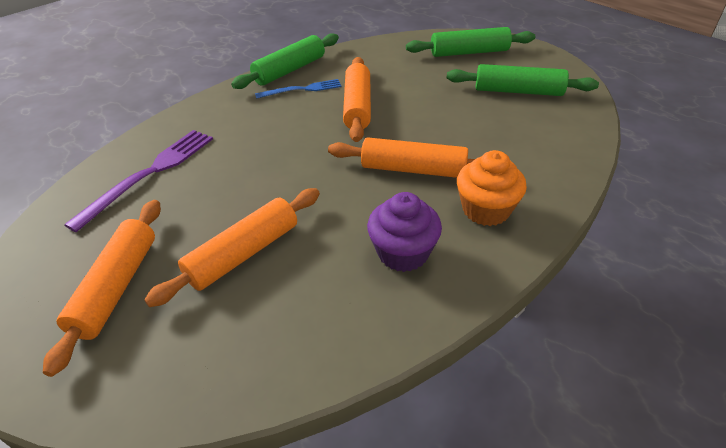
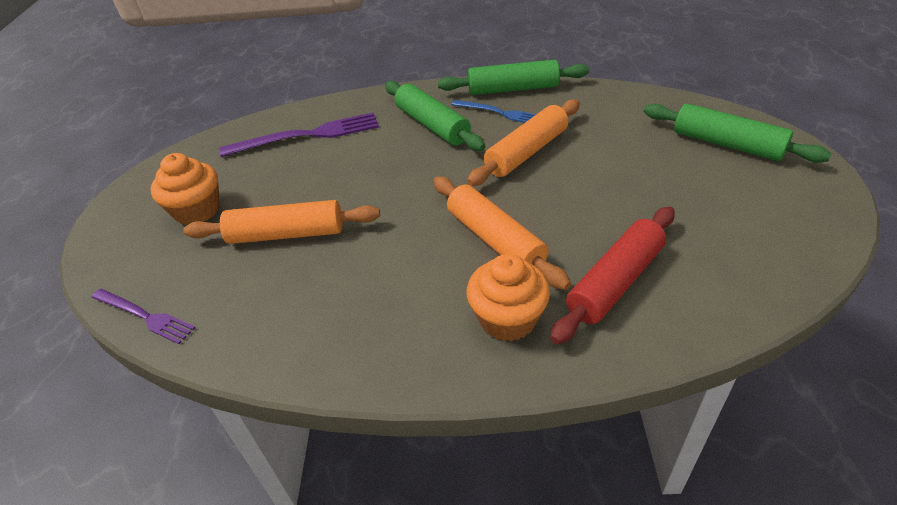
camera: 45 degrees right, 0 degrees up
(117, 287) = (197, 210): orange rolling pin -> orange cupcake
(194, 400) = (144, 316): none -> purple fork
(403, 253) = (387, 309): purple cupcake -> none
(513, 154) = (615, 282): none -> red rolling pin
(518, 91) = (724, 216): green rolling pin -> green rolling pin (432, 125)

